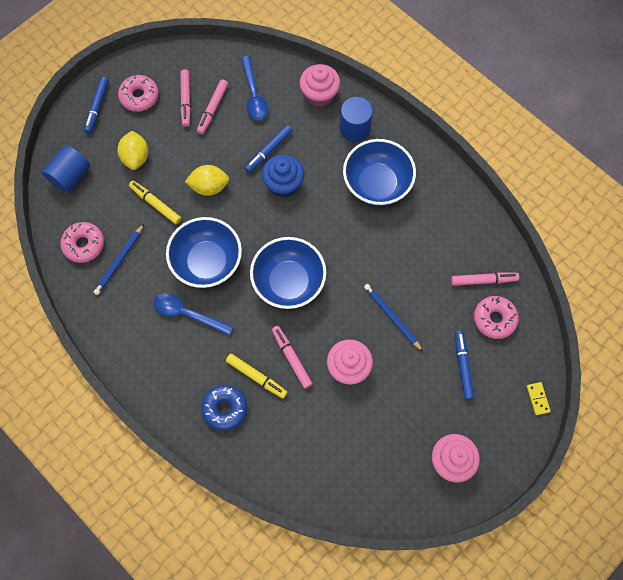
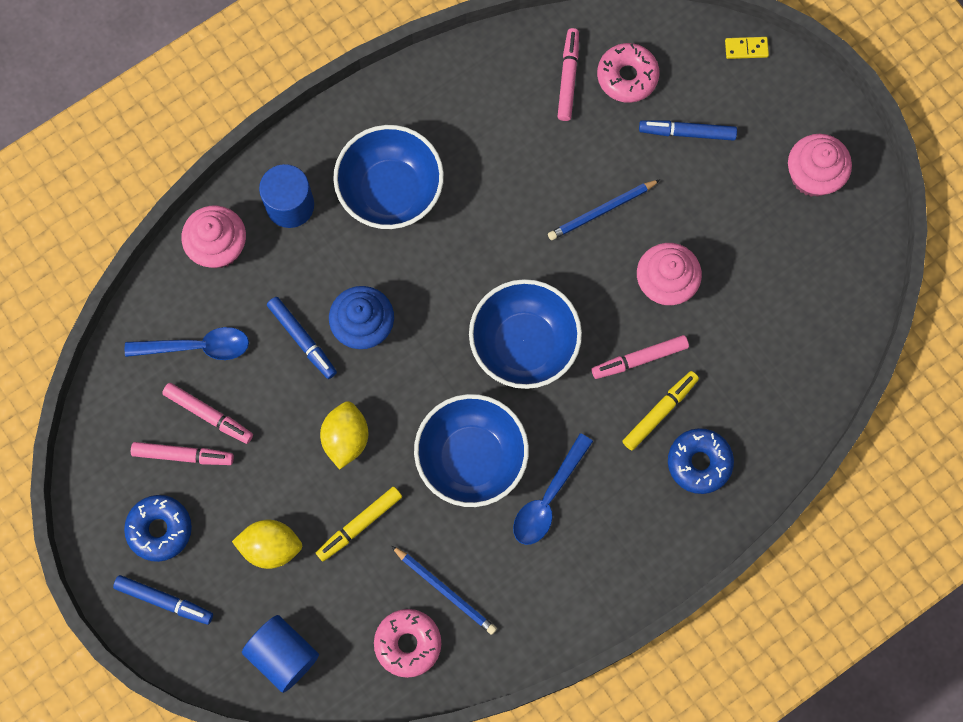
camera: 80 degrees left, 5 degrees up
(139, 97) = (160, 529): pink donut -> blue donut

